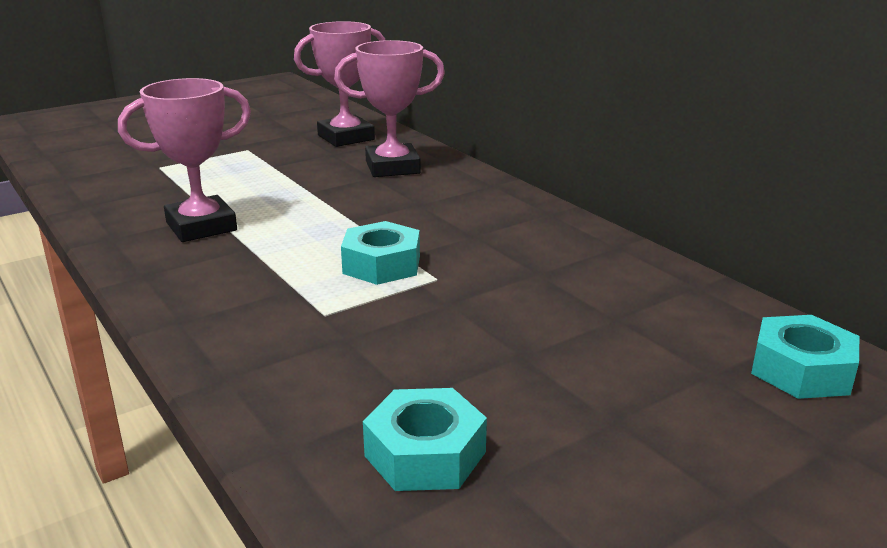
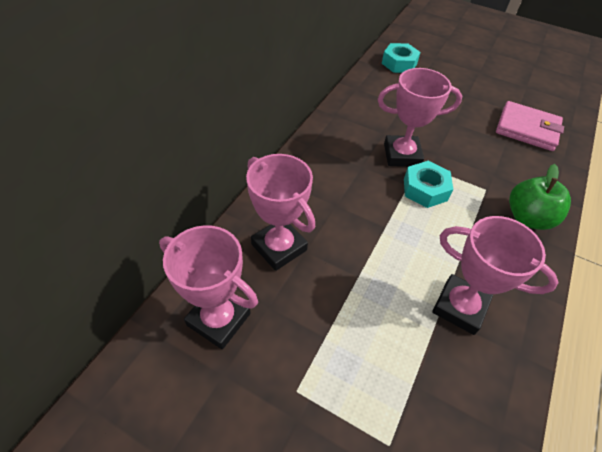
camera: 120 degrees left, 25 degrees up
(231, 325) = (527, 218): none -> green apple
(425, 454) = (527, 129): turquoise nut -> pink wallet
(471, 271) = (402, 155): none -> pink trophy

